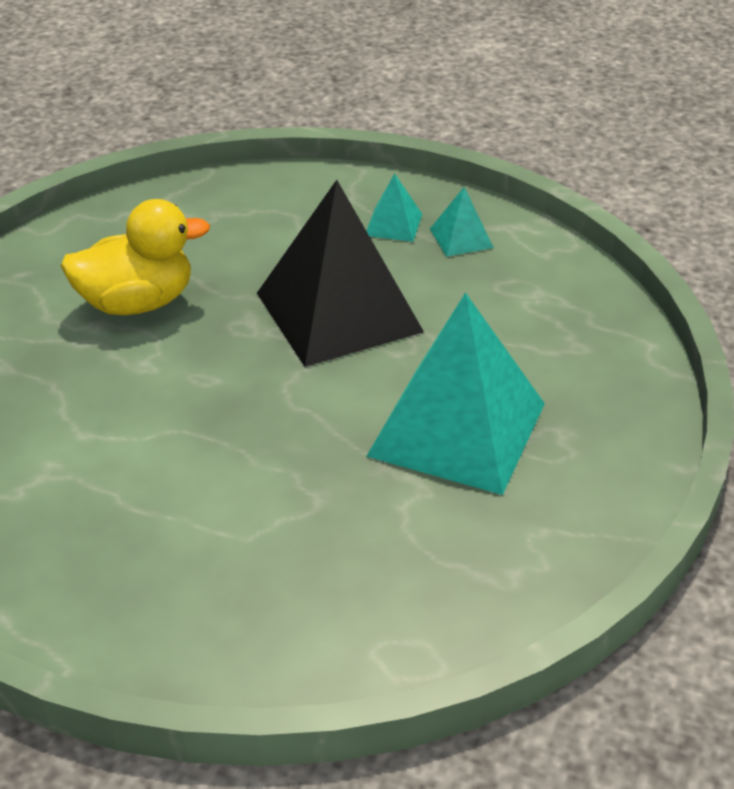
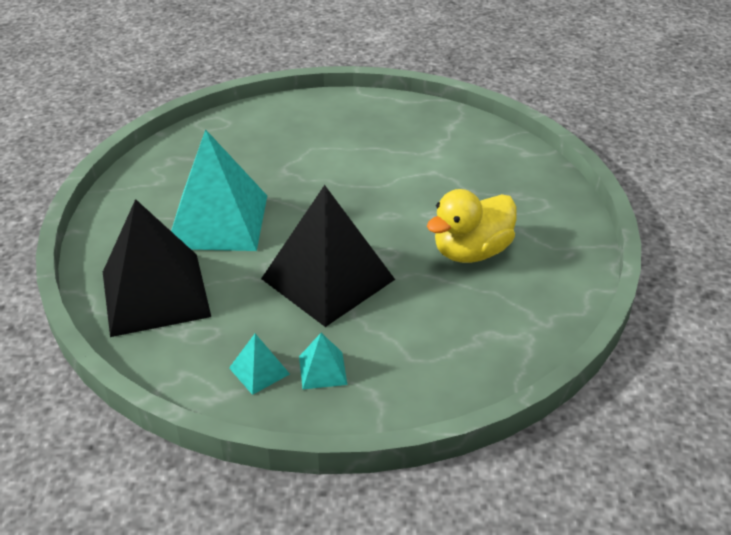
camera: 160 degrees right, 0 degrees up
(566, 344) = (155, 293): none -> black pyramid

